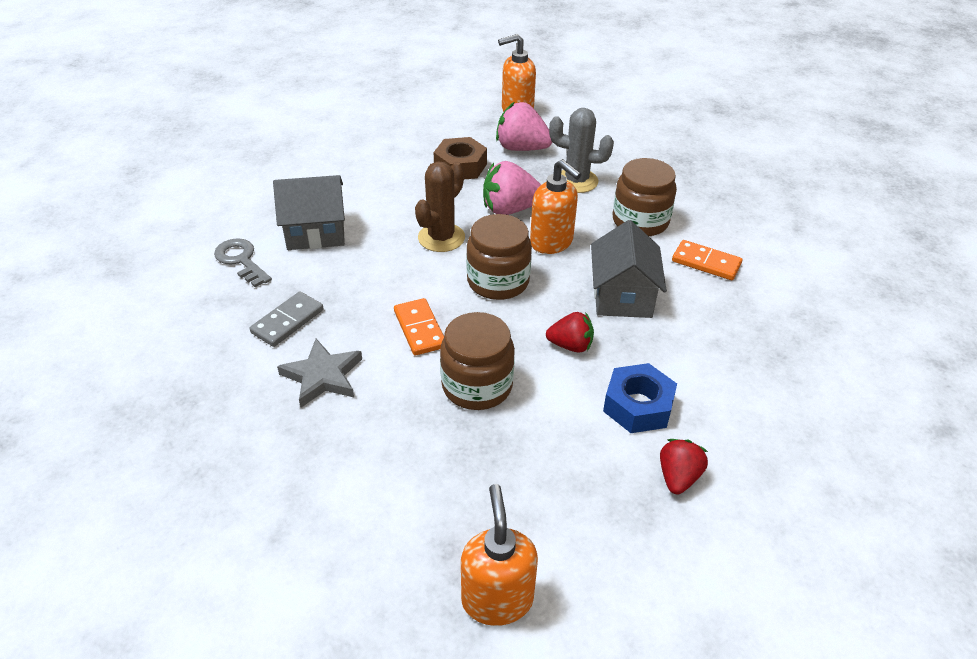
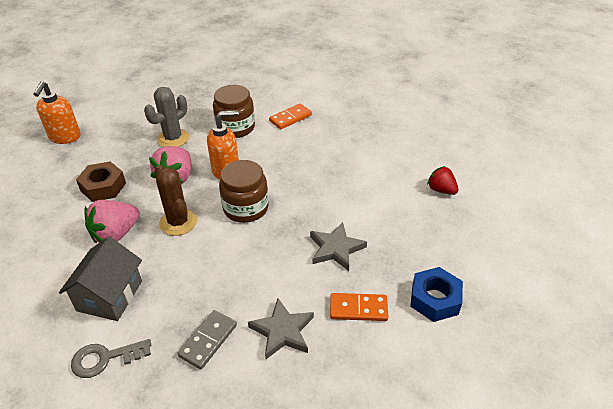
camera: 65 degrees left, 0 degrees up
(287, 321) = (208, 340): grey domino -> grey domino turned 60 degrees clockwise
(419, 329) = (267, 262): orange domino -> orange domino (358, 309)
(477, 385) = (336, 249): brown jar -> grey star
(497, 599) = (499, 290): orange soap dispenser -> none
(521, 148) = (112, 150): pink strawberry -> pink strawberry (116, 234)
(570, 345) = (325, 195): red strawberry -> none
(622, 296) = (296, 159): grey house -> none
(638, 406) = (386, 186): blue nut -> blue nut (434, 299)

